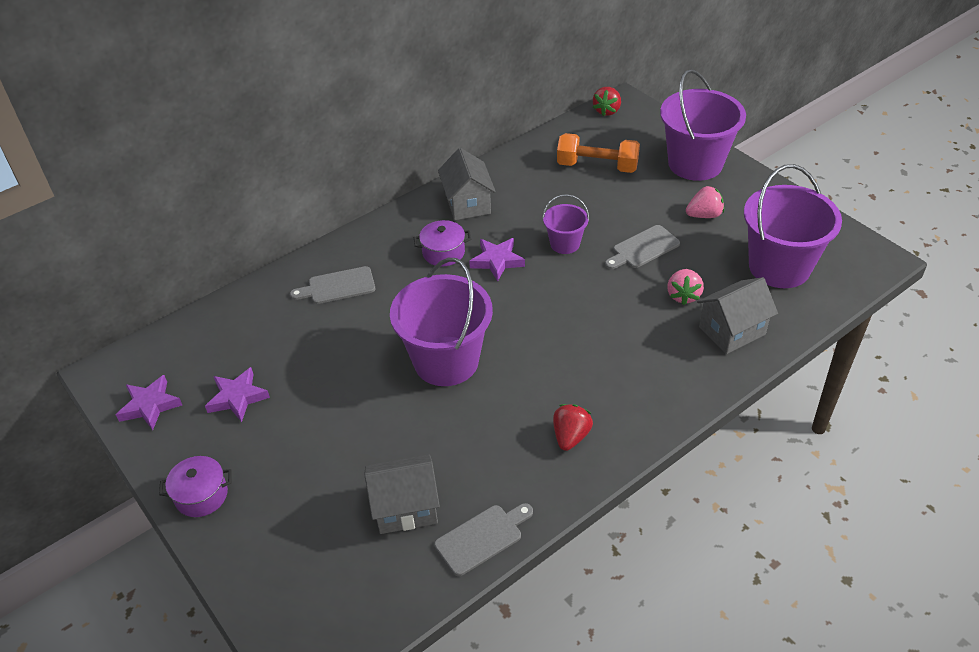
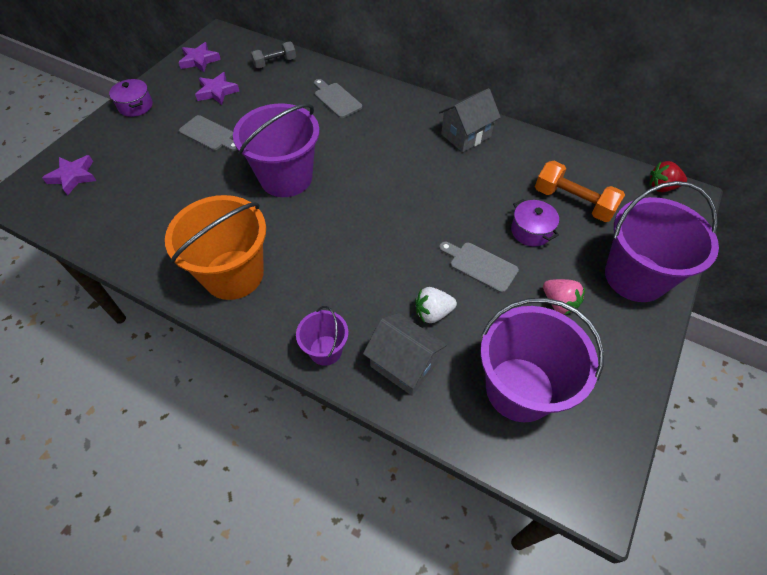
camera: 65 degrees right, 10 degrees up
(221, 327) = (275, 63): none -> grey dumbbell
(405, 508) = (143, 200): grey house -> none
(443, 252) = (401, 140): purple pot -> purple pot (531, 231)
(482, 538) = (124, 249): grey cutting board -> grey cutting board (209, 134)
(497, 261) = (408, 173): purple star -> purple star (73, 176)
(565, 244) = (453, 209): purple bucket -> purple bucket (325, 350)
(570, 436) = (233, 274): red strawberry -> orange bucket
(597, 166) = (573, 202): orange dumbbell -> orange dumbbell turned 45 degrees counterclockwise
(683, 295) = (433, 313): pink strawberry -> white strawberry

